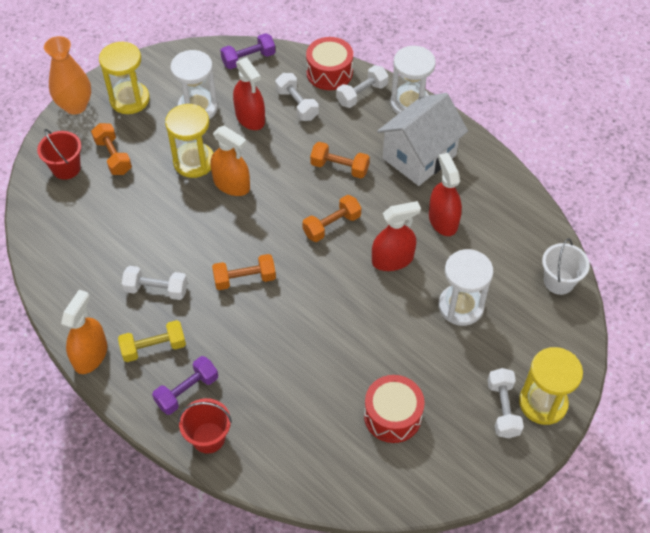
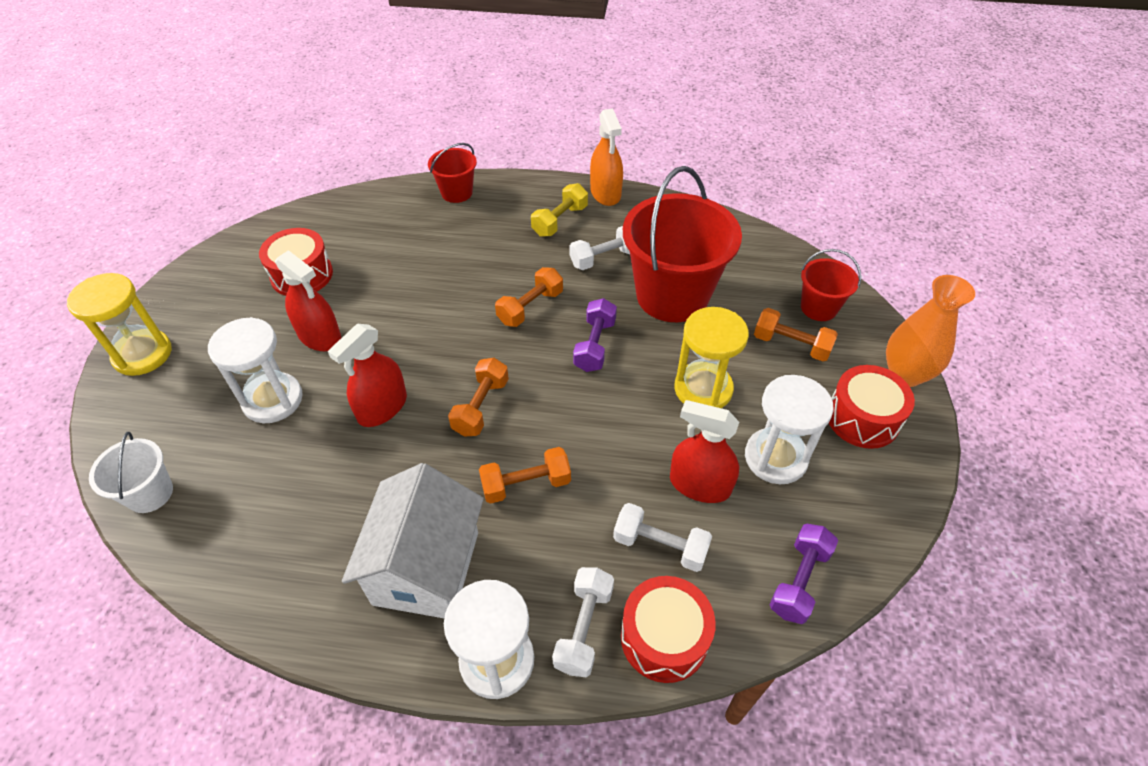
camera: 145 degrees right, 5 degrees down
(129, 99) = (862, 418): yellow hourglass -> red drum
(144, 231) = (672, 296): none -> red bucket
(187, 391) = (502, 209): purple dumbbell -> purple dumbbell (595, 345)
(231, 184) = (635, 388): orange spray bottle -> none
(443, 220) = (343, 490): red spray bottle -> red spray bottle (320, 336)
(503, 409) = (187, 329): white dumbbell -> none

